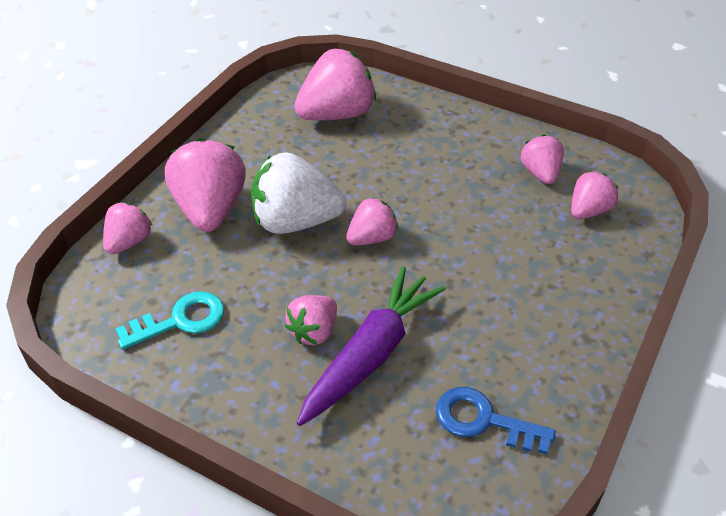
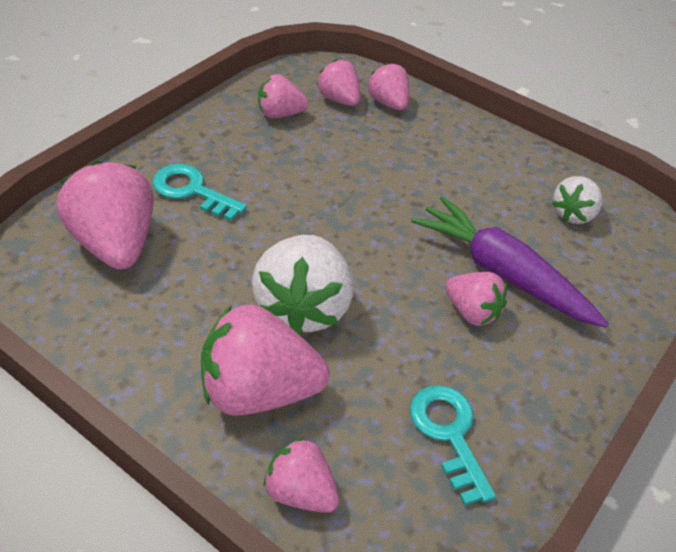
camera: 85 degrees left, 0 degrees up
(372, 238) = (344, 247): pink strawberry -> pink strawberry (388, 103)
(409, 139) = (192, 191): none -> turquoise key
(484, 420) = (573, 214): blue key -> white strawberry

